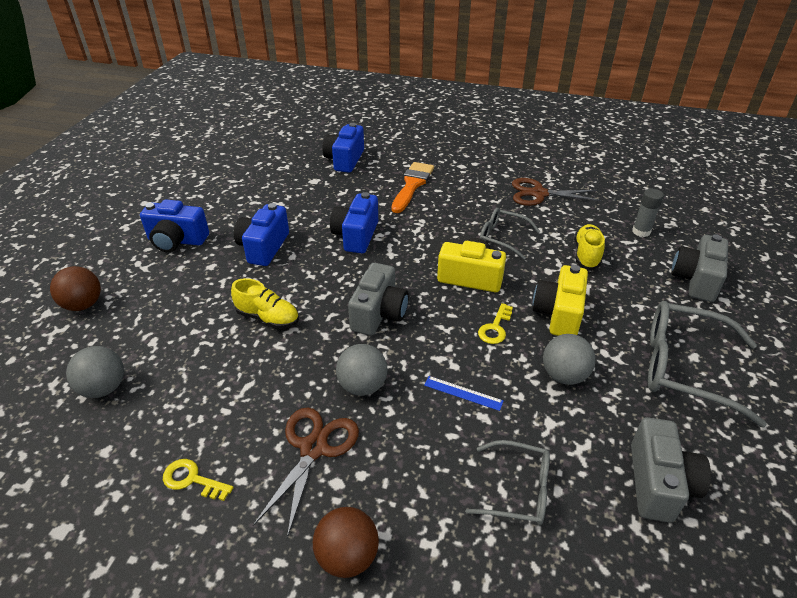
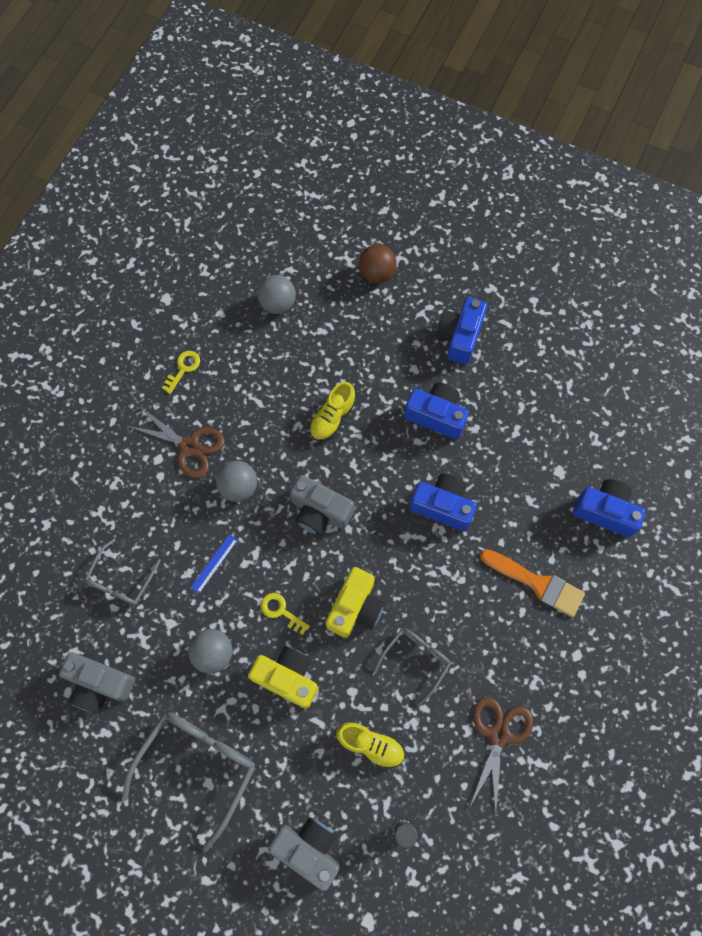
camera: 100 degrees right, 30 degrees up
(347, 556) = (105, 460): brown ball -> none

